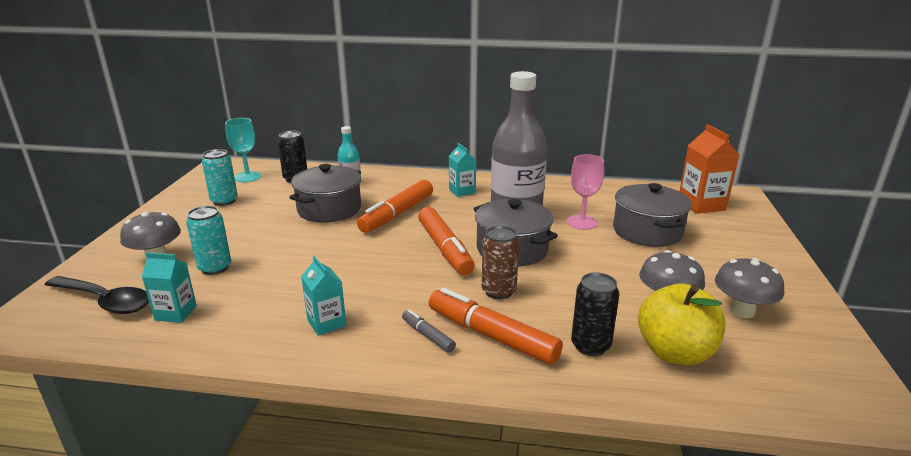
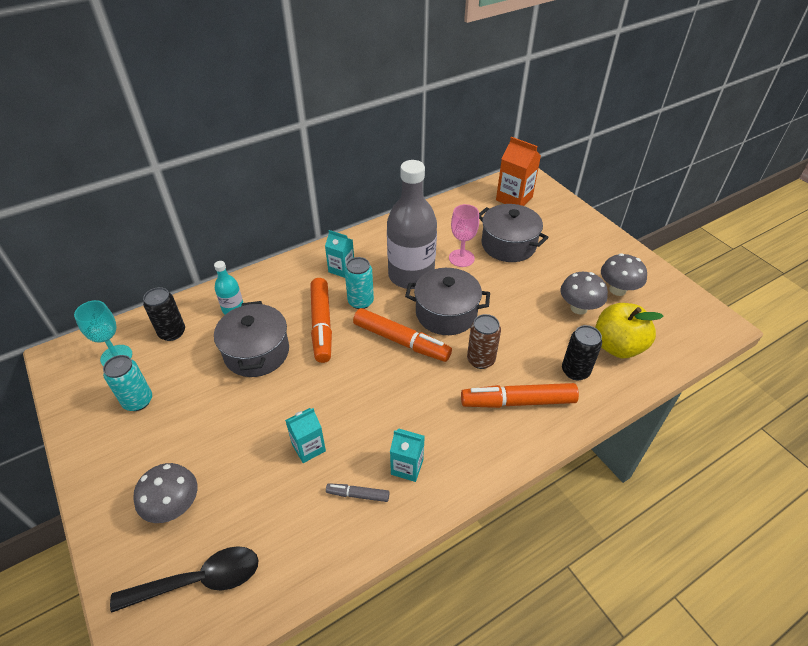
camera: 40 degrees left, 20 degrees up
(176, 313) = (281, 543): turquoise carton -> turquoise carton (308, 447)
(215, 268) = (246, 479): turquoise can -> turquoise can (360, 302)
(428, 336) = (483, 429): grey marker -> grey marker (358, 495)

